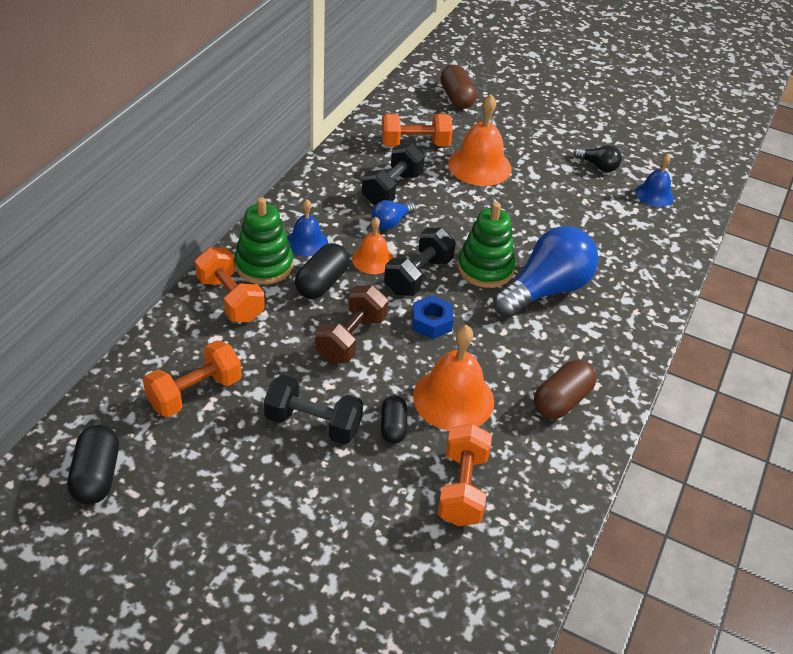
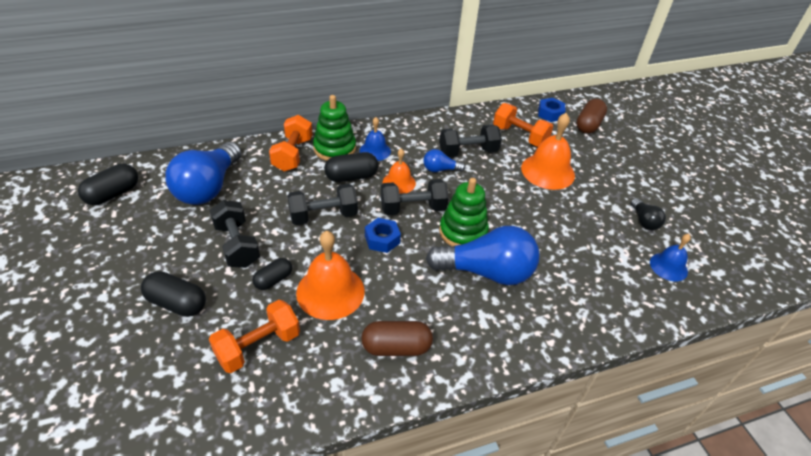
camera: 45 degrees right, 0 degrees up
(195, 393) = (208, 187): orange dumbbell -> blue light bulb
(340, 515) = (177, 303): none -> black capsule
(351, 338) = (323, 216): brown dumbbell -> black dumbbell
(412, 104) = (550, 114): none -> blue nut

